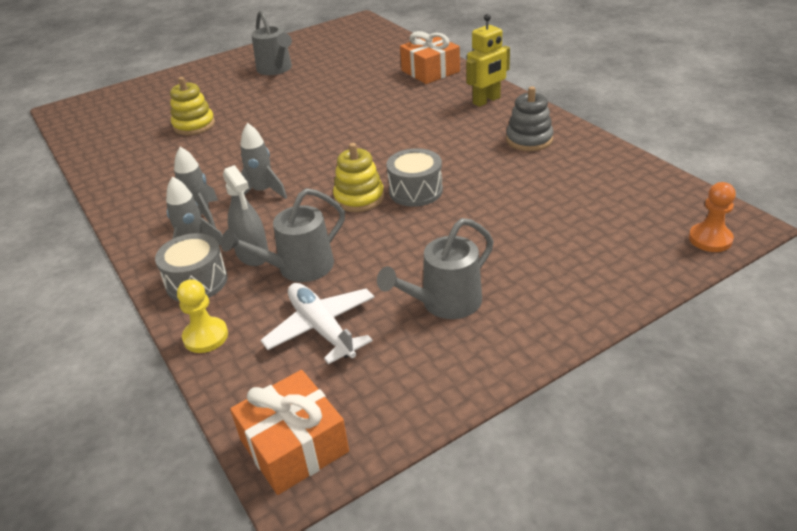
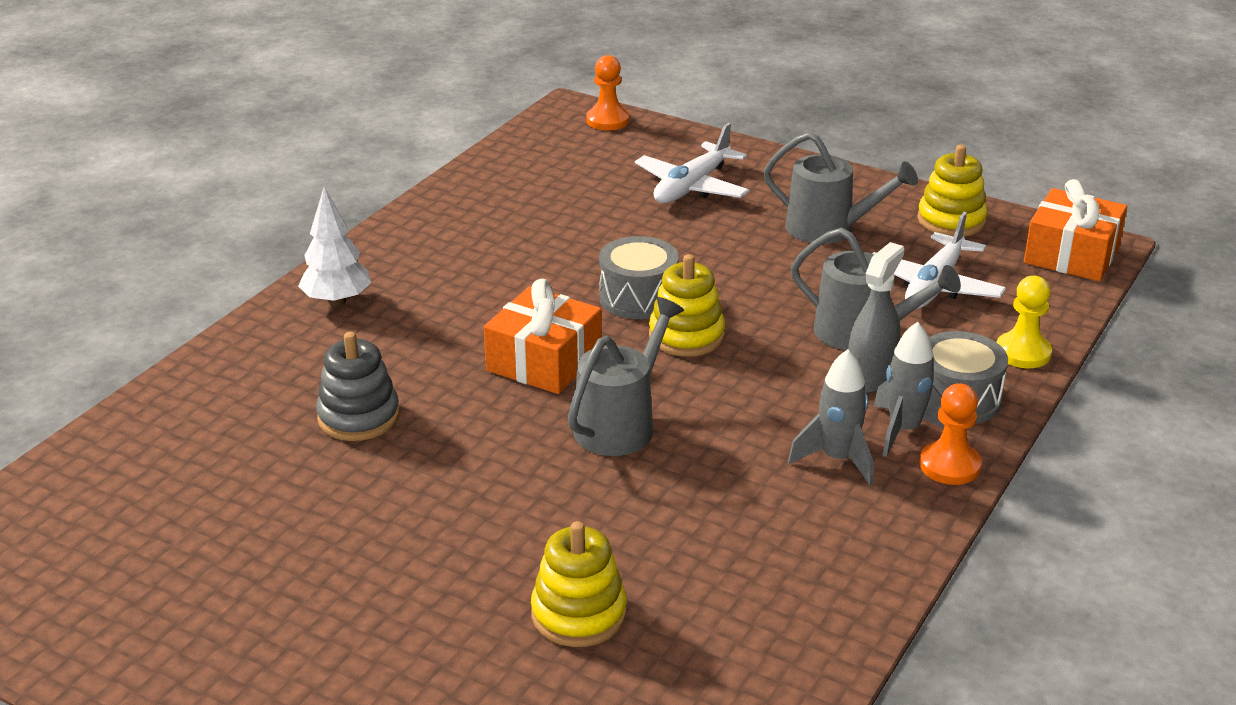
camera: 120 degrees left, 5 degrees down
(151, 253) = (949, 465): none -> orange pawn
(263, 192) = (734, 426): grey rocket -> none
(276, 69) = (263, 607): grey watering can -> grey watering can (621, 424)
(410, 387) = (951, 220): none -> yellow stacking toy
(430, 71) = (227, 385): orange gift -> orange gift (544, 361)
(486, 101) = (337, 301): yellow robot -> white tree
(529, 139) = (451, 244): grey stacking toy -> grey stacking toy (358, 417)
(558, 252) = (692, 187): none -> white plane

